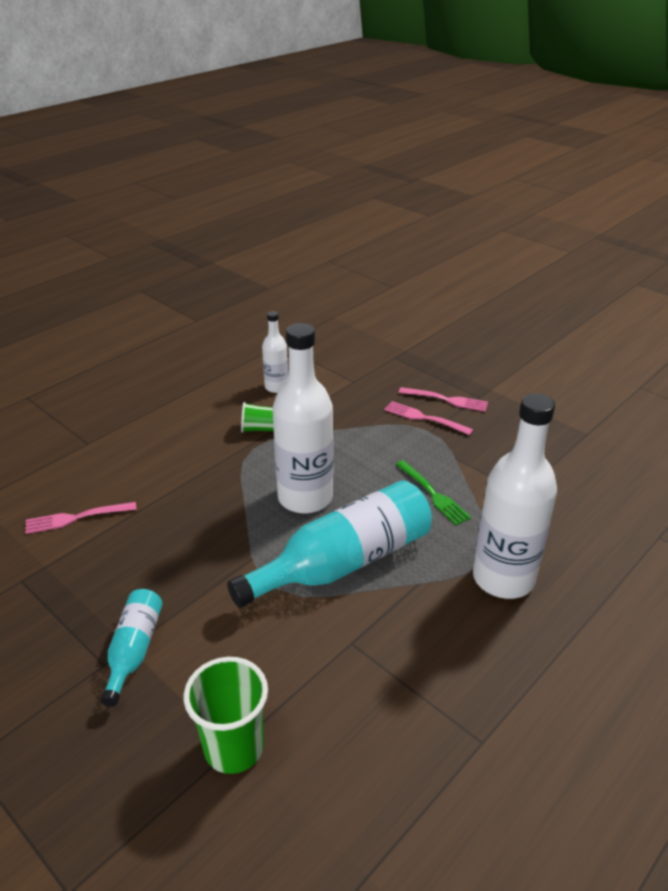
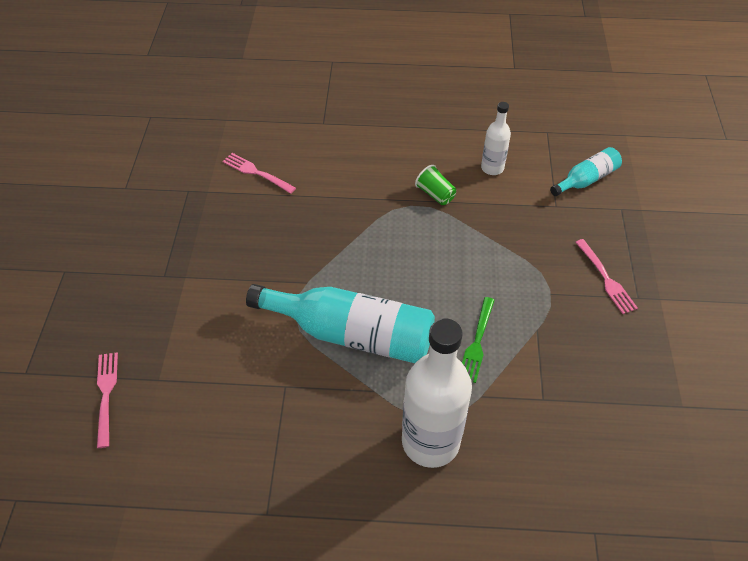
camera: 50 degrees right, 15 degrees up
(134, 650) = (185, 281): turquoise bottle -> turquoise bottle (586, 179)
(234, 748) = (158, 380): green cup -> none
(305, 497) = (392, 269): white bottle -> none
(424, 418) = (563, 279): pink fork -> pink fork (106, 394)

